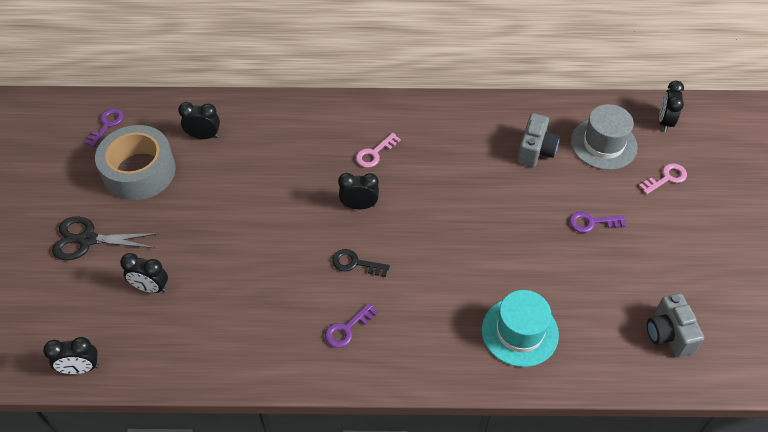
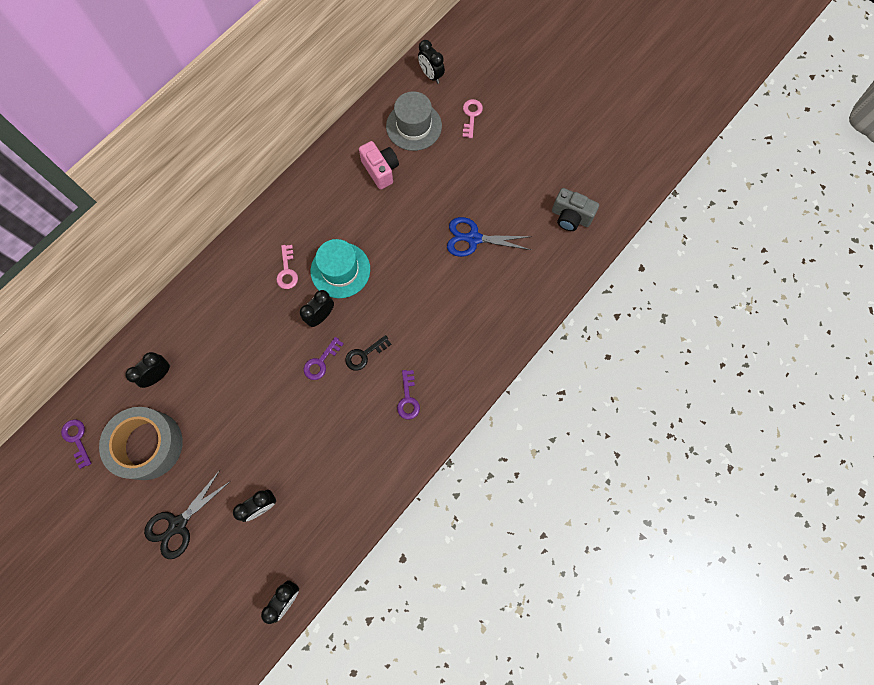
camera: 50 degrees left, 20 degrees up
(519, 332) = (499, 297): turquoise hat -> turquoise hat (340, 270)
(535, 151) = (380, 170): grey camera -> pink camera
(553, 267) = (473, 238): none -> blue scissors
(592, 222) = (463, 187): purple key -> purple key (321, 362)

